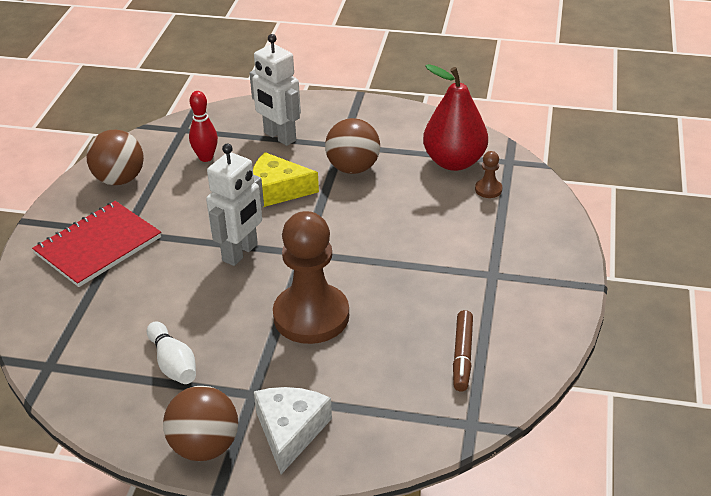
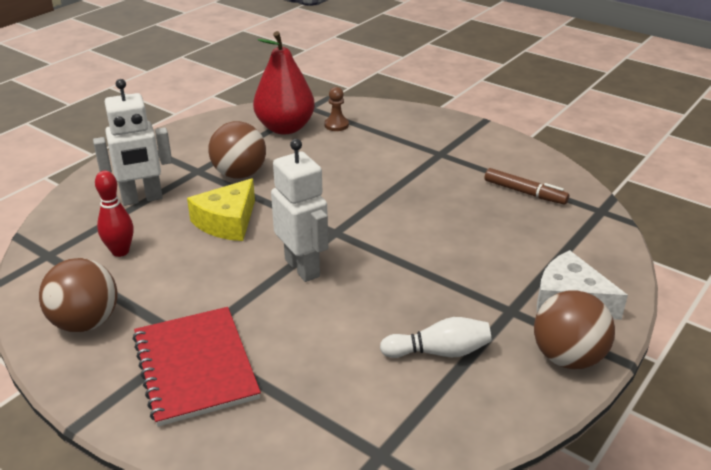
camera: 65 degrees left, 5 degrees down
(311, 316) = (427, 250): brown pawn -> none

